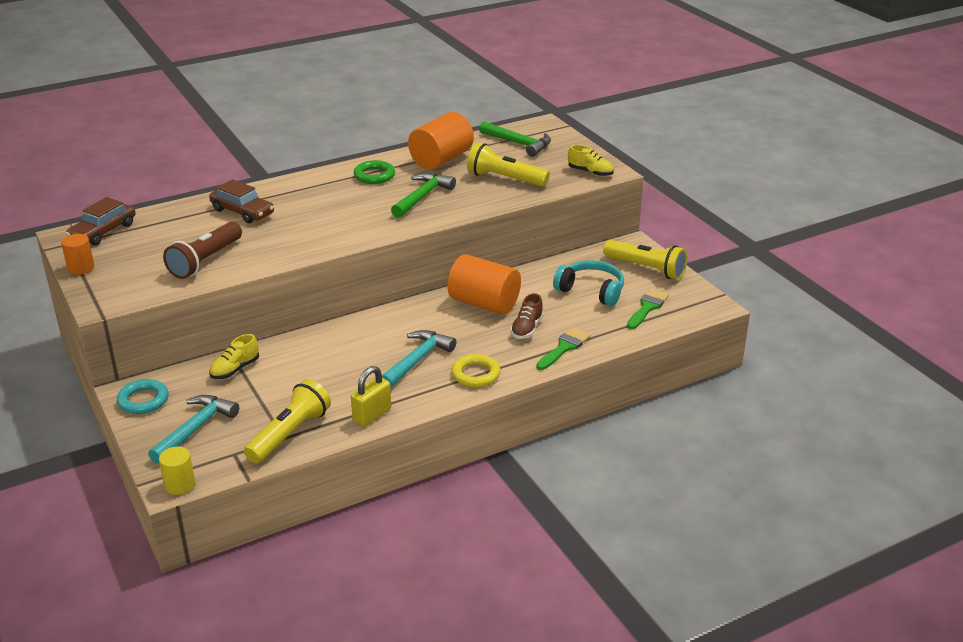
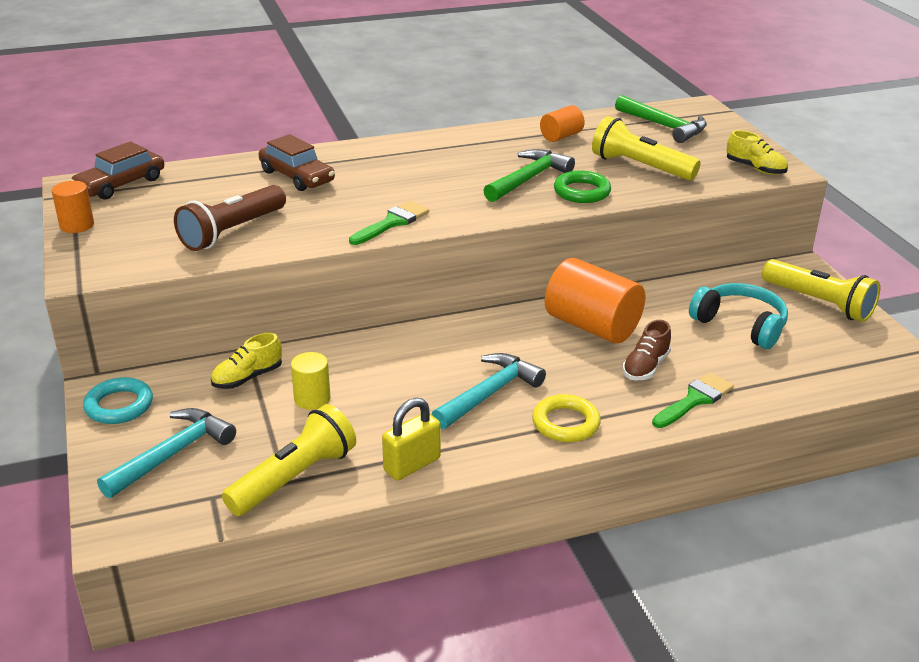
camera: 10 degrees right, 0 degrees up
(180, 485) = (127, 533): yellow cylinder -> yellow cylinder (312, 399)
(374, 176) = (472, 148): green ring -> green ring (582, 192)
(441, 159) = (561, 136): orange cylinder -> orange cylinder, size x0.52
(647, 307) = (817, 356): green brush -> green brush (392, 222)

